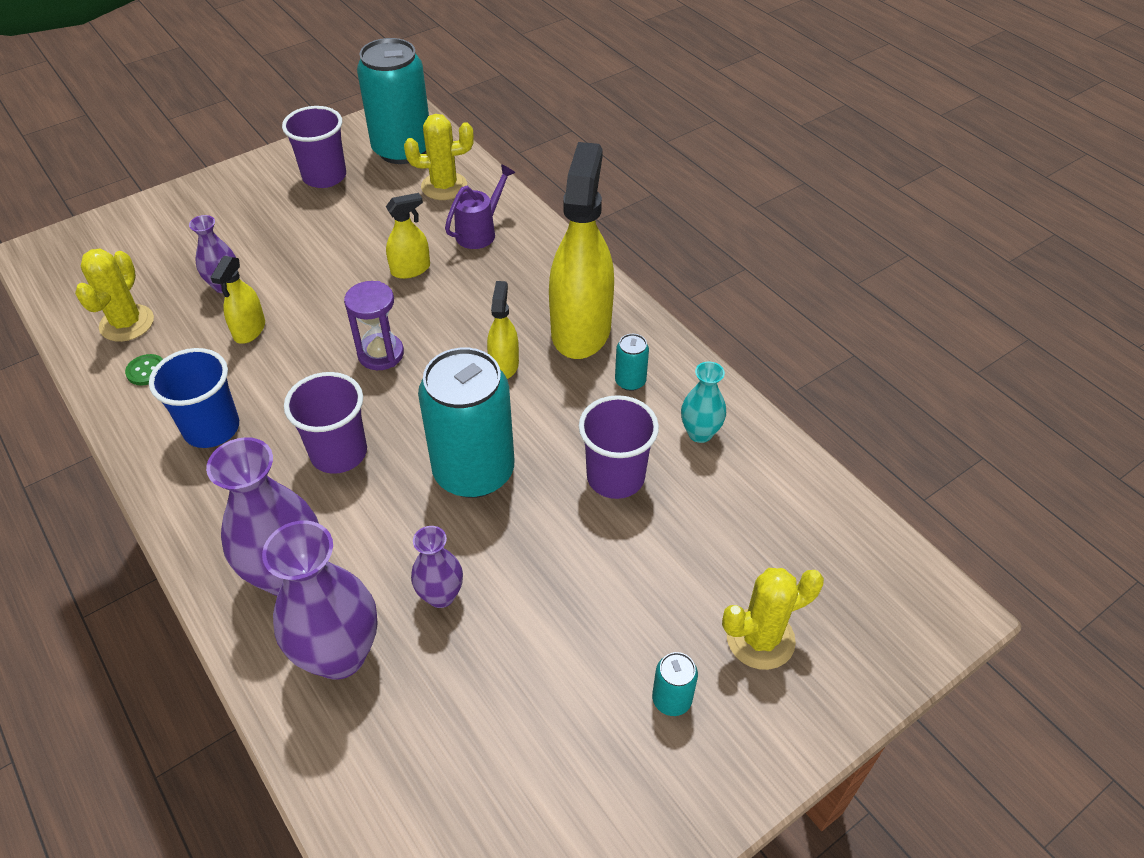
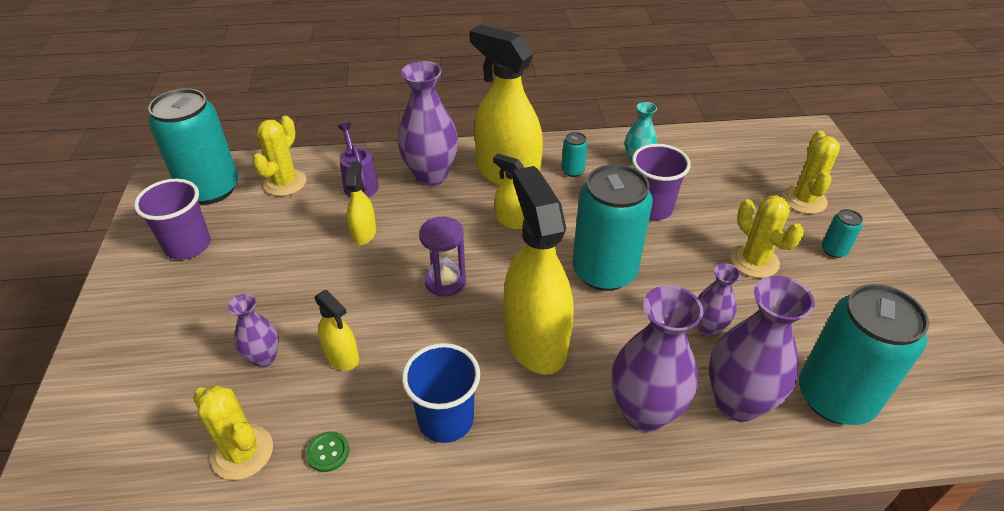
camera: 60 degrees left, 5 degrees down
(339, 453) = (535, 341): purple cup -> yellow spray bottle
(394, 754) = (835, 397): none -> turquoise can
(530, 274) = (431, 176): none -> purple vase
(587, 612) = (754, 261): none -> yellow cactus

